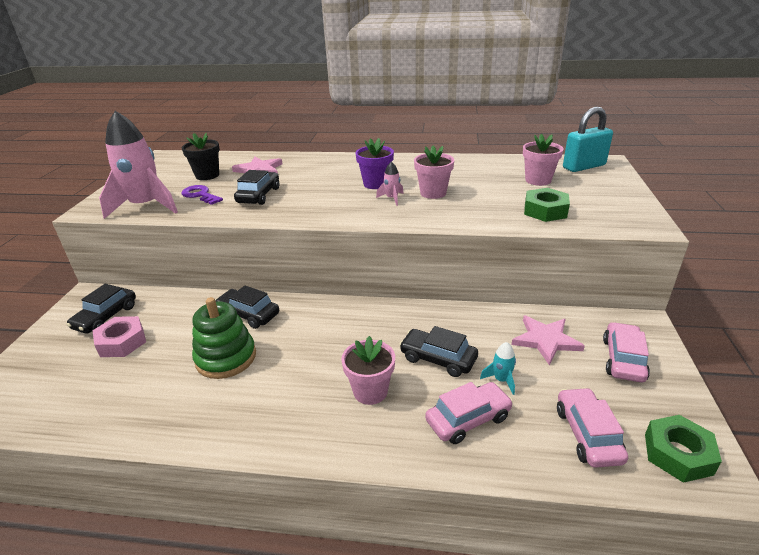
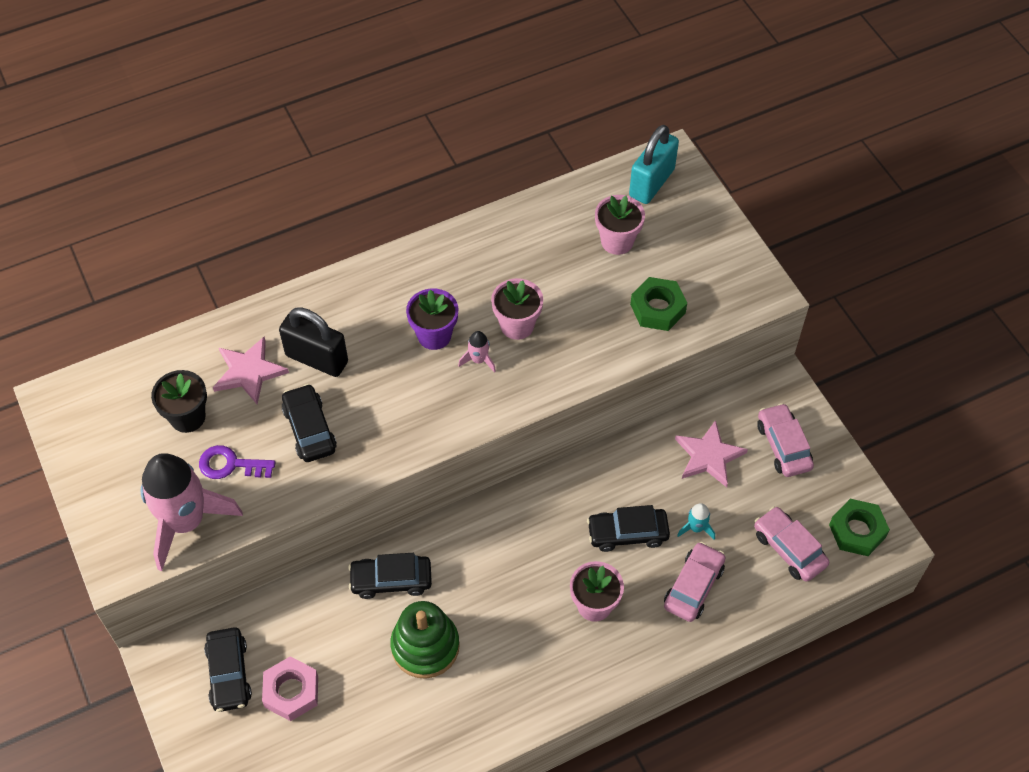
camera: 35 degrees left, 25 degrees up
(299, 175) = (316, 359): none -> black padlock

